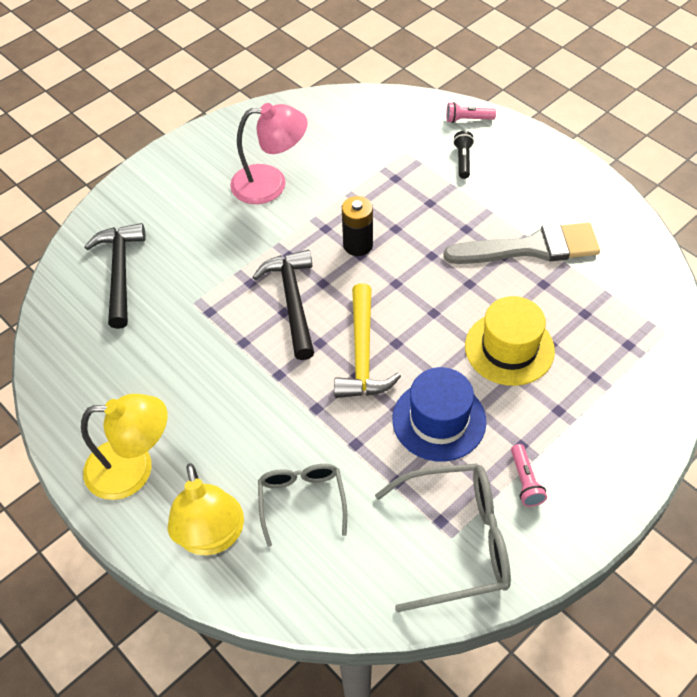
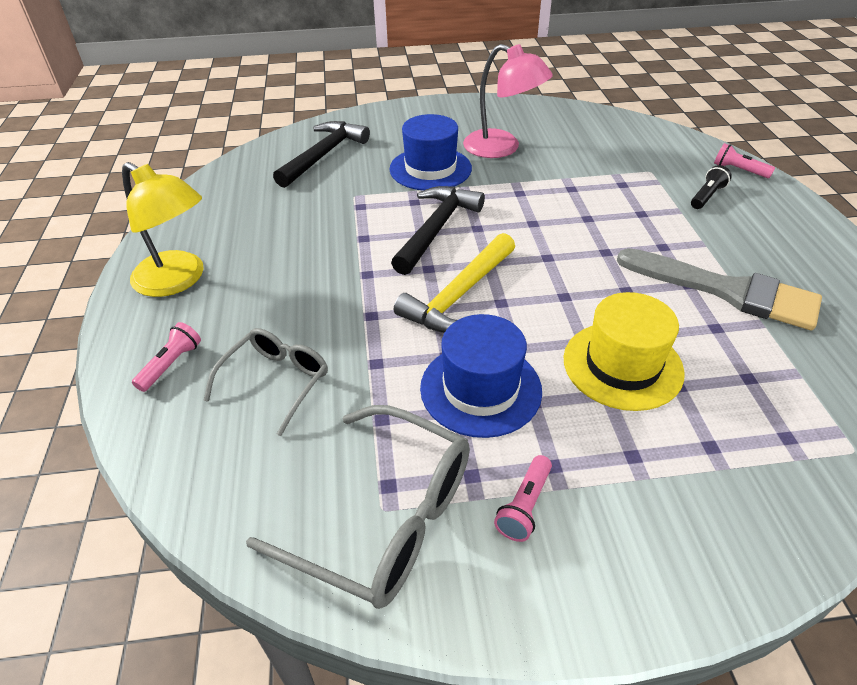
camera: 35 degrees right, 10 degrees down
(212, 537) = (171, 364): yellow lamp -> pink flashlight
(231, 239) = (430, 169): none -> blue hat
(358, 245) = (538, 215): black battery -> none

